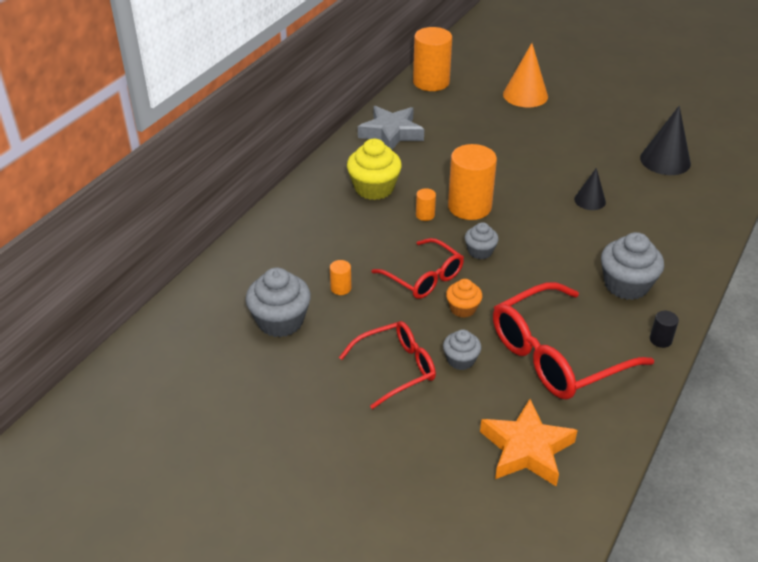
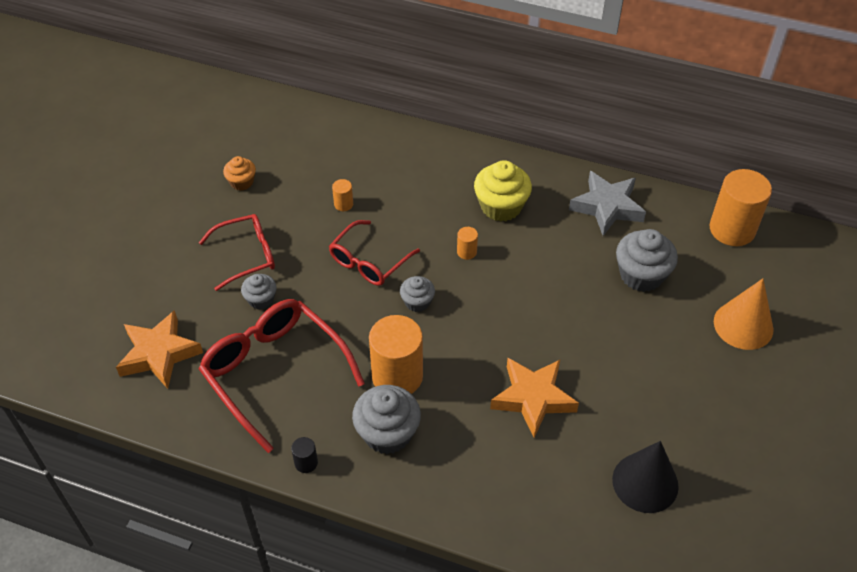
camera: 80 degrees right, 10 degrees up
(280, 321) = (295, 172): grey cupcake -> grey cupcake (641, 275)
(396, 368) = (247, 255): red glasses -> red glasses turned 75 degrees counterclockwise
(463, 308) = (329, 295): orange cupcake -> orange cupcake (241, 182)
(469, 207) = (490, 287): orange cylinder -> orange cylinder (397, 376)
(590, 200) = (533, 398): black cone -> orange star

